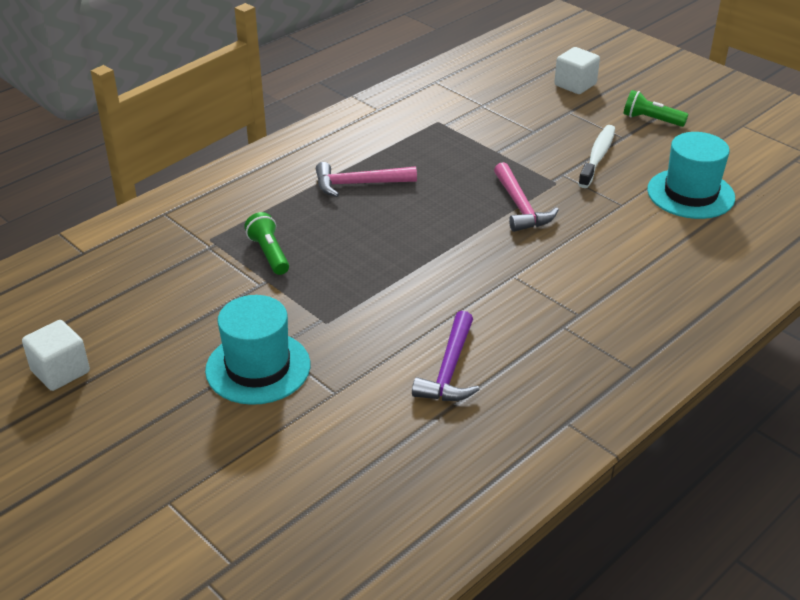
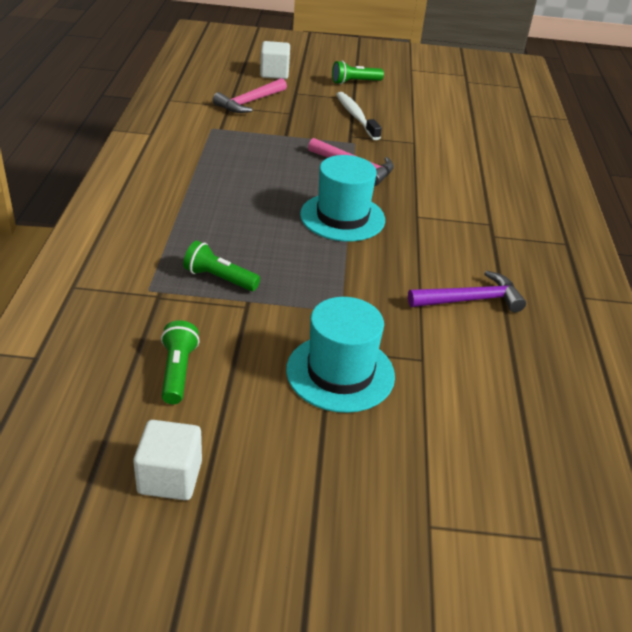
camera: 45 degrees left, 0 degrees up
(152, 307) = (178, 372): none -> green flashlight
(359, 184) = (216, 195): pink hammer -> pink hammer (249, 102)
(449, 369) = (470, 300): purple hammer -> purple hammer turned 75 degrees counterclockwise
(690, 194) = (442, 121): turquoise hat -> turquoise hat (342, 217)

